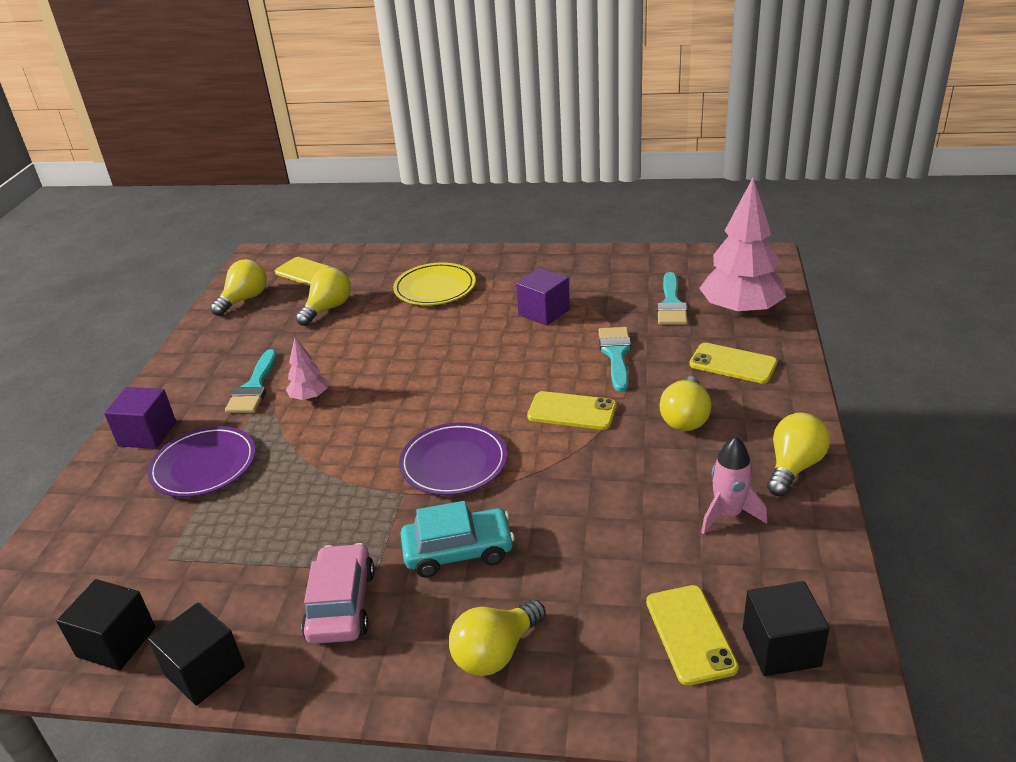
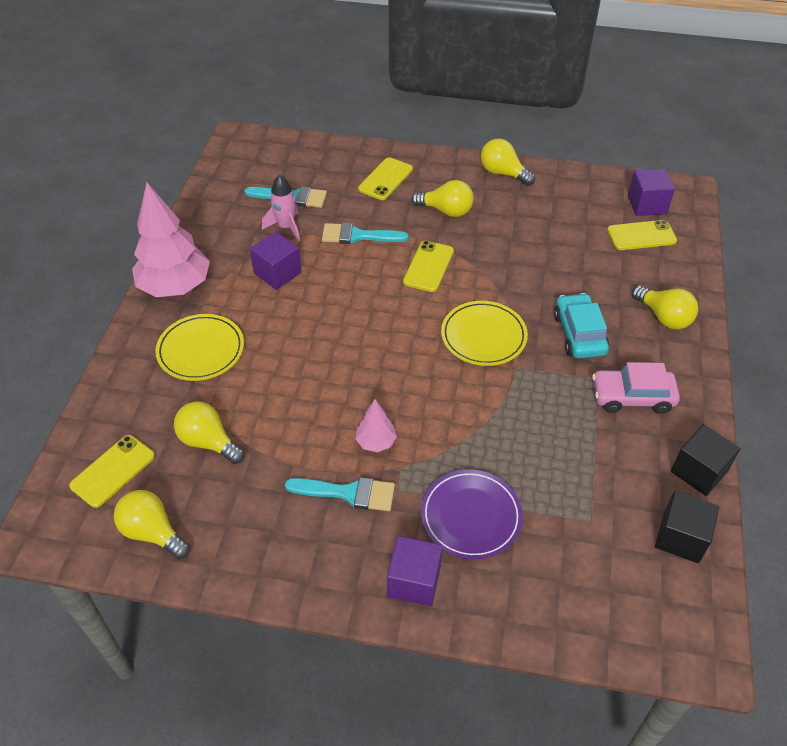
camera: 90 degrees left, 15 degrees up
(454, 463) = (483, 336): purple plate -> yellow plate
(728, 514) = (545, 207): pink rocket -> pink rocket (286, 227)
(740, 311) = (316, 164): pink tree -> pink tree (175, 287)
(781, 647) = (647, 205): black cube -> purple cube

